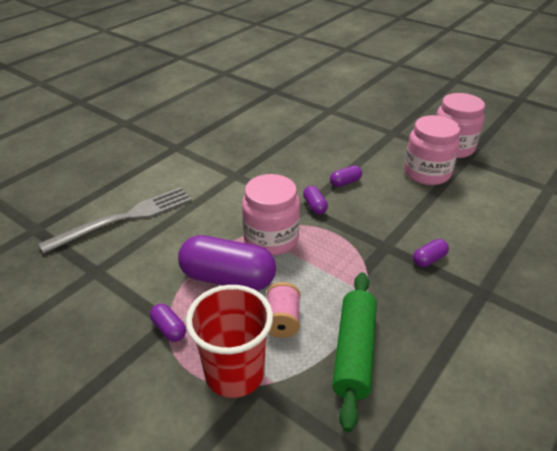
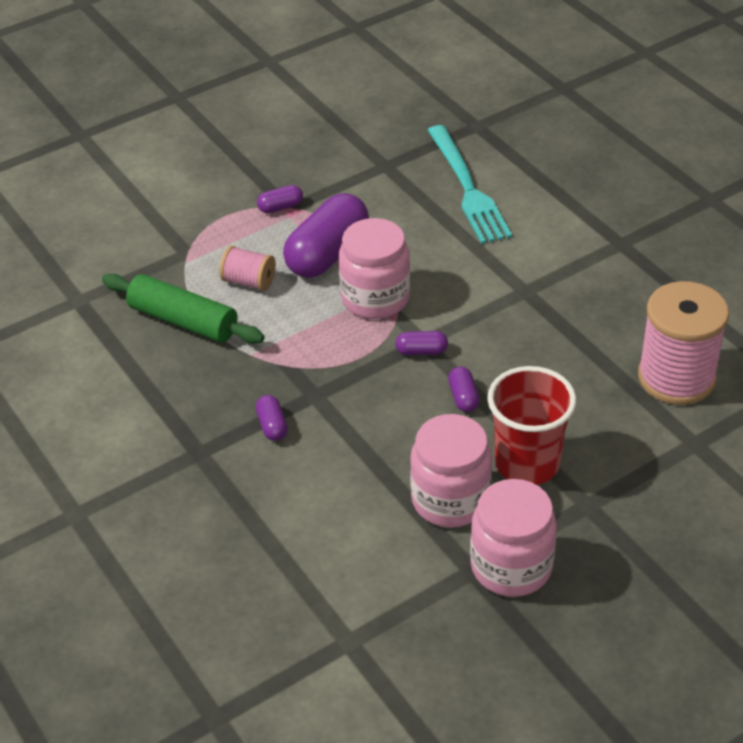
camera: 110 degrees right, 5 degrees up
(125, 218) = (467, 188): grey fork -> turquoise fork
(235, 373) = (207, 240): red cup -> red cup (527, 464)
(286, 119) = (676, 378): none -> pink spool

